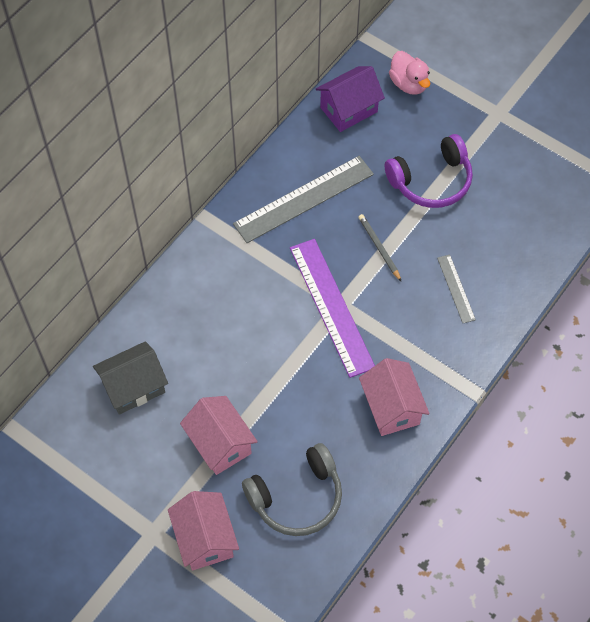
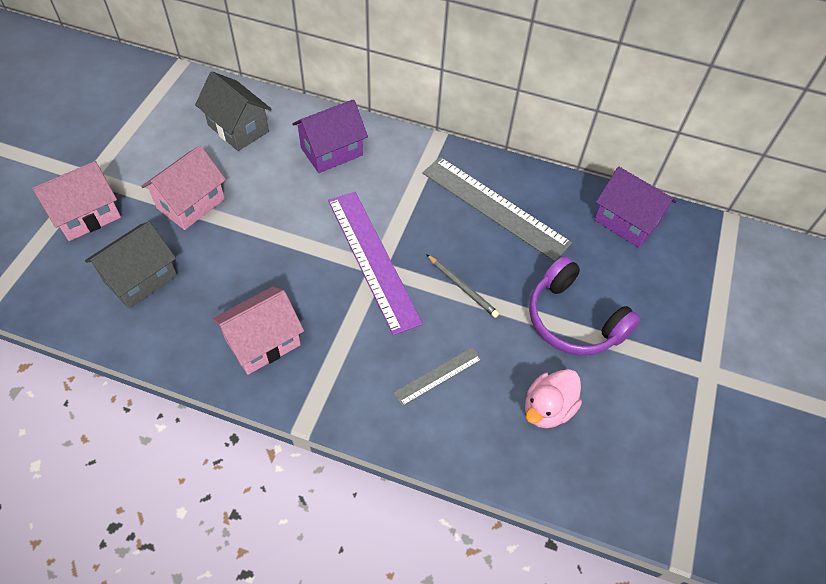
camera: 70 degrees right, 5 degrees down
(194, 311) = (331, 151): none -> purple house
(296, 497) = (140, 278): grey headphones -> grey house
(331, 306) = (372, 259): purple ruler -> purple ruler turned 75 degrees counterclockwise
(379, 248) = (462, 287): grey pencil -> grey pencil turned 90 degrees clockwise
(408, 84) = (694, 269): pink duck -> pink duck (547, 409)

